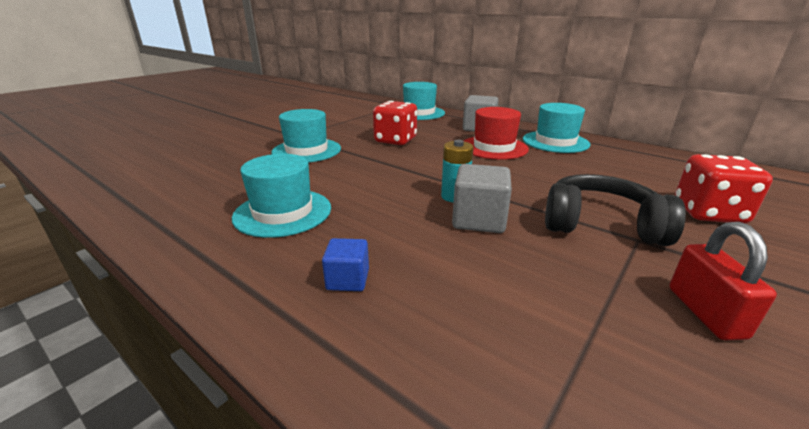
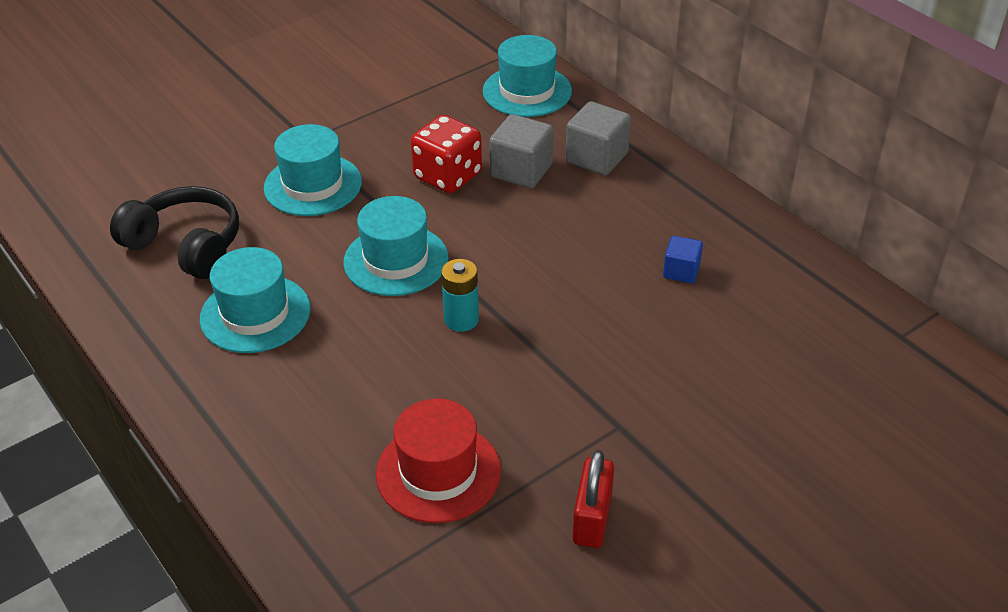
camera: 15 degrees right, 15 degrees up
(348, 279) = (294, 421): blue cube -> blue cube (681, 271)
(479, 220) = (465, 365): grey cube -> grey cube (521, 171)
(494, 147) = (582, 218): red hat -> red hat (438, 472)
(555, 142) = (689, 217): turquoise hat -> turquoise hat (396, 260)
(600, 225) = (597, 398): black headphones -> black headphones (186, 246)
(708, 213) = (747, 403): red dice -> none

